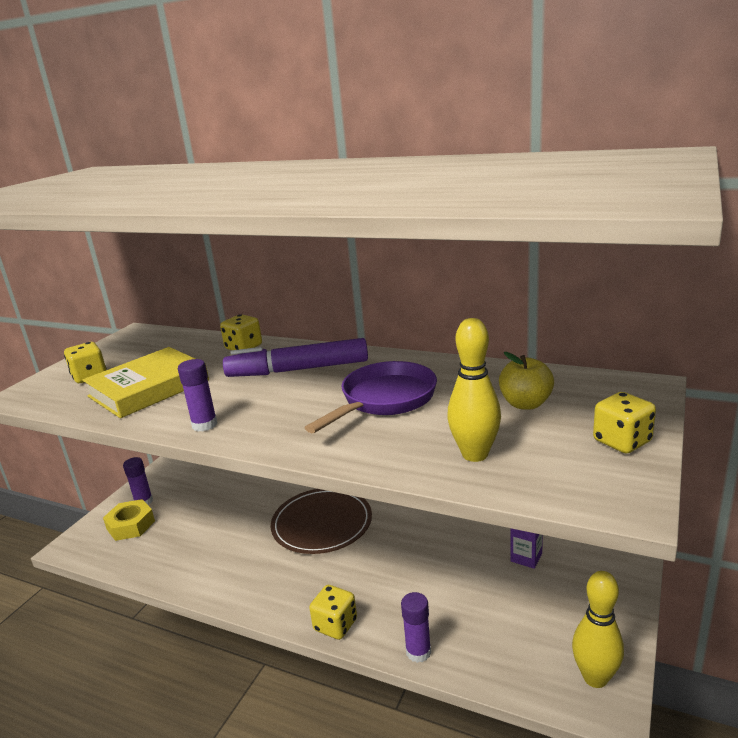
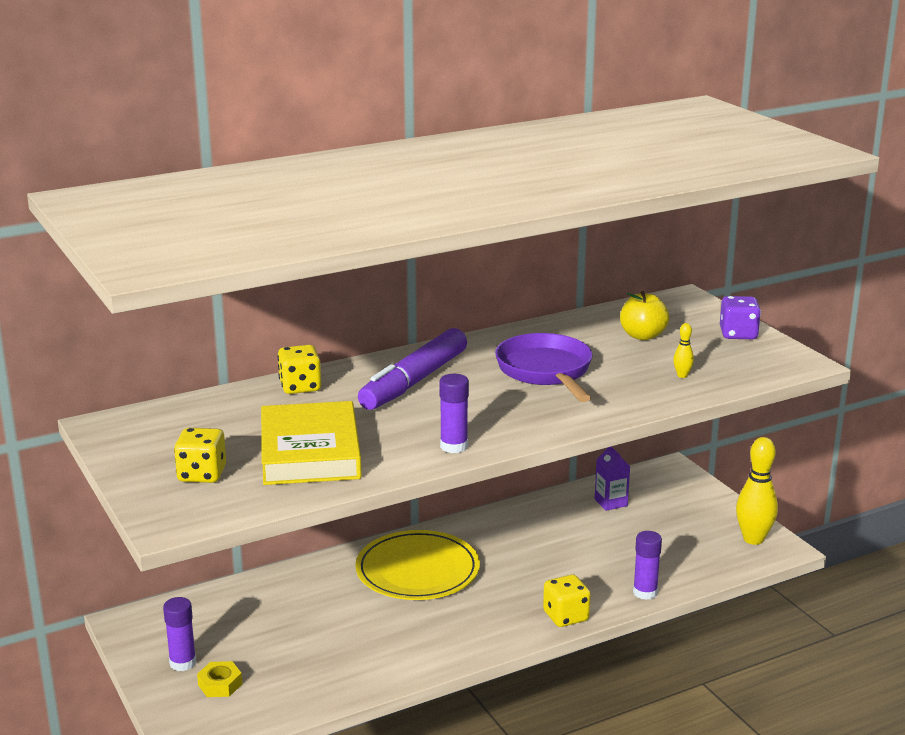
camera: 55 degrees left, 0 degrees up
(131, 525) = (220, 684): yellow nut -> yellow nut, size x0.65
(322, 524) = (417, 570): brown plate -> yellow plate
(475, 454) = (682, 375): yellow bowling pin -> yellow bowling pin, size x0.45
(622, 441) = (738, 334): yellow dice -> purple dice

